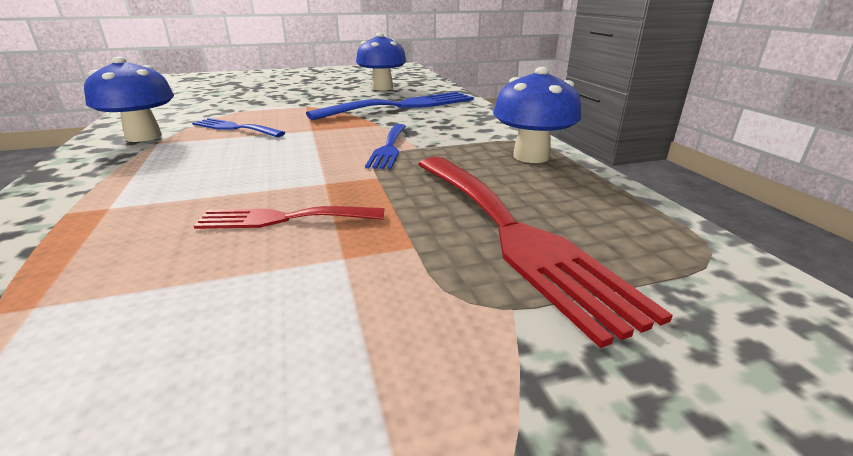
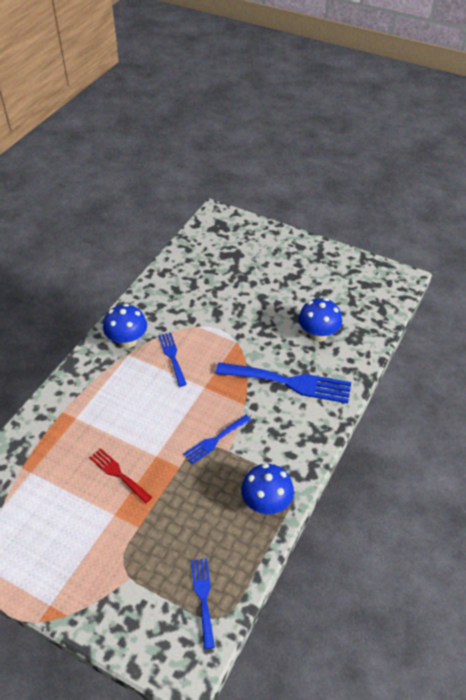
camera: 45 degrees right, 20 degrees up
(512, 233) = (176, 548): red fork -> none
(651, 251) = (203, 597): none -> blue fork

